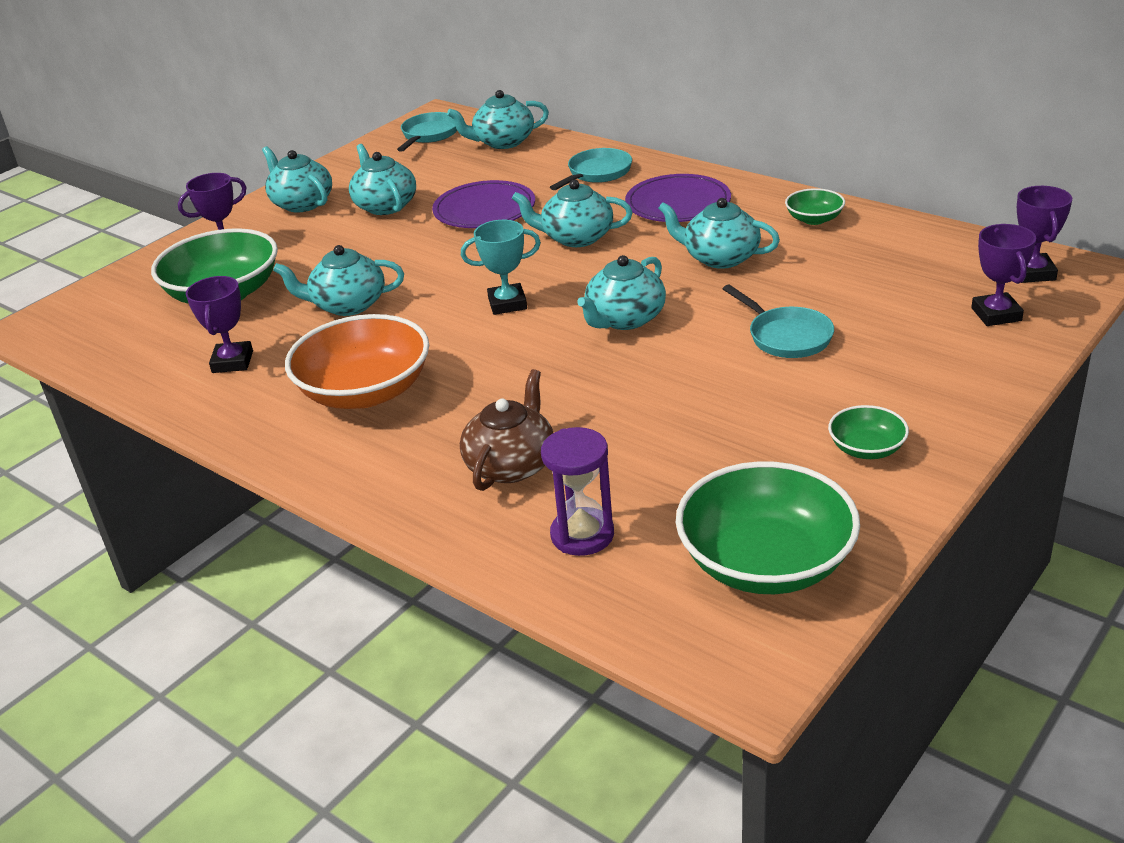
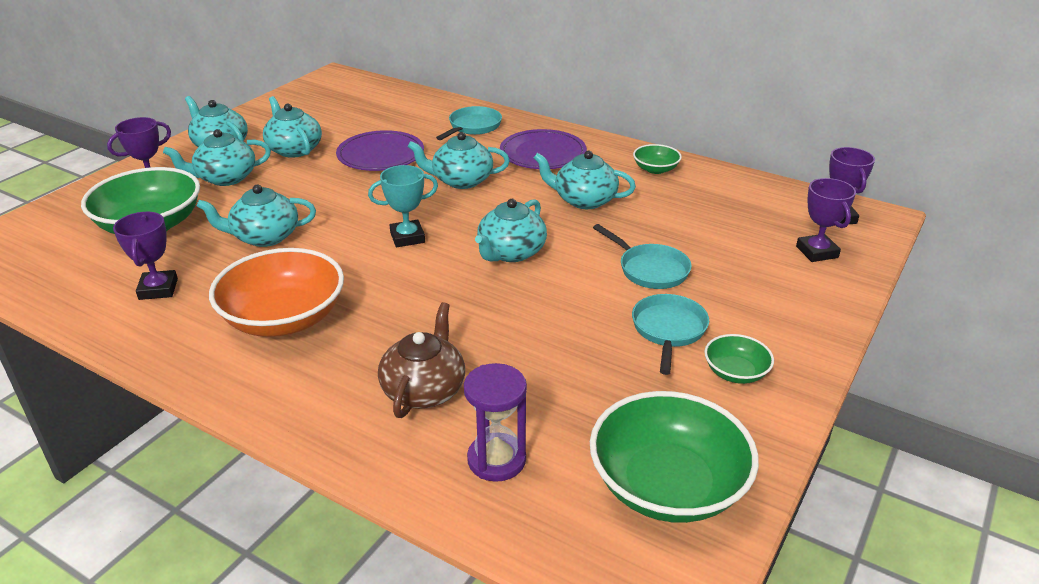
camera: 10 degrees left, 0 degrees up
(429, 135) = (329, 91): turquoise pan -> turquoise pan (668, 330)
(503, 142) = (392, 99): turquoise teapot -> turquoise teapot (225, 178)

